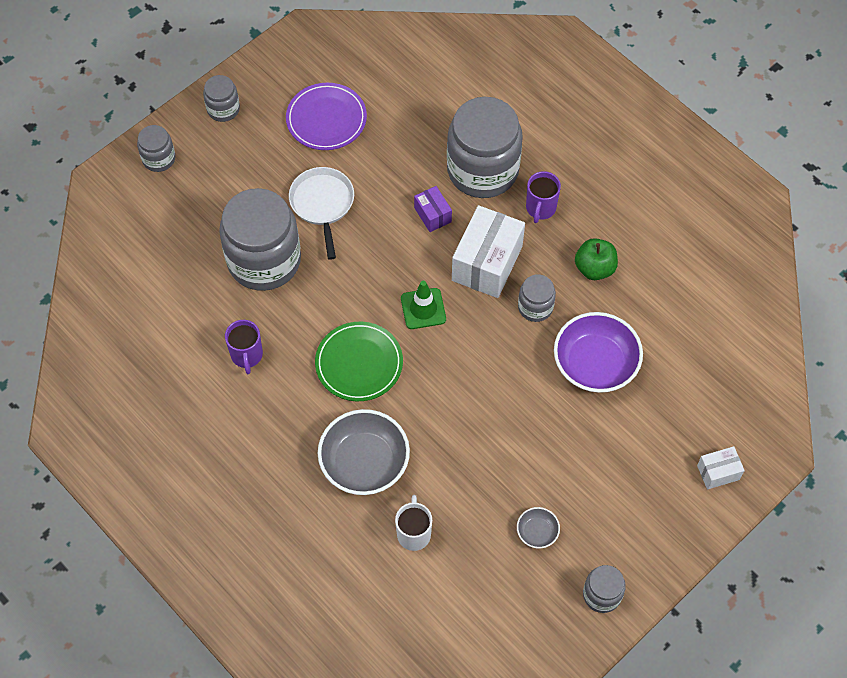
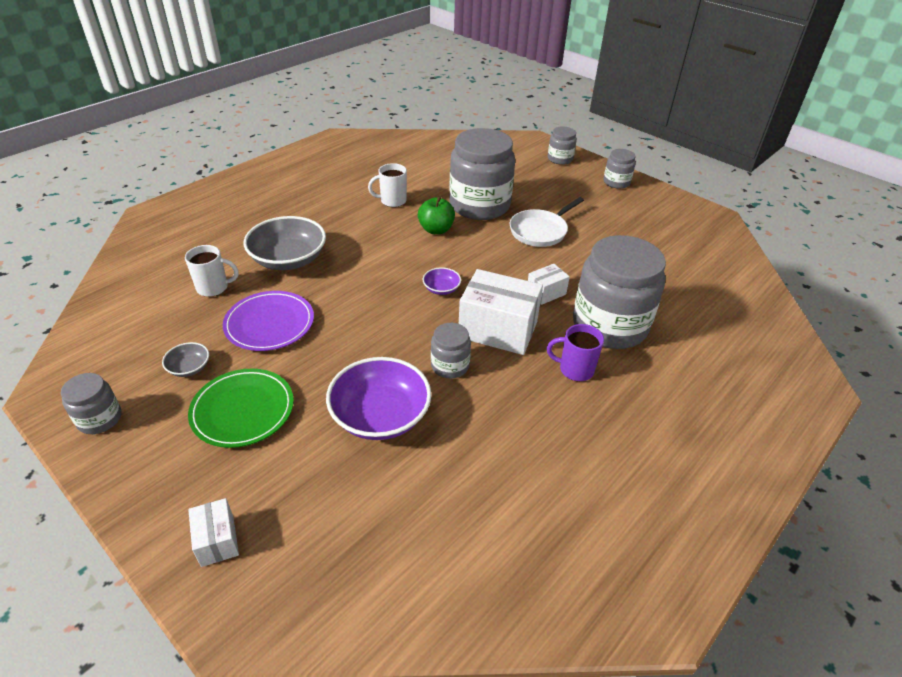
camera: 85 degrees right, 20 degrees down
(247, 355) = (392, 201): purple mug -> white mug
(322, 204) = (540, 231): white pan -> white pan turned 150 degrees clockwise
(326, 119) = (629, 230): purple plate -> purple plate (269, 324)
(359, 363) = (384, 254): green plate -> green plate (243, 410)
(423, 309) = (441, 289): green traffic cone -> purple bowl
(432, 215) = (546, 293): purple box -> white box
(594, 268) = (506, 416): green apple -> green apple (436, 229)

